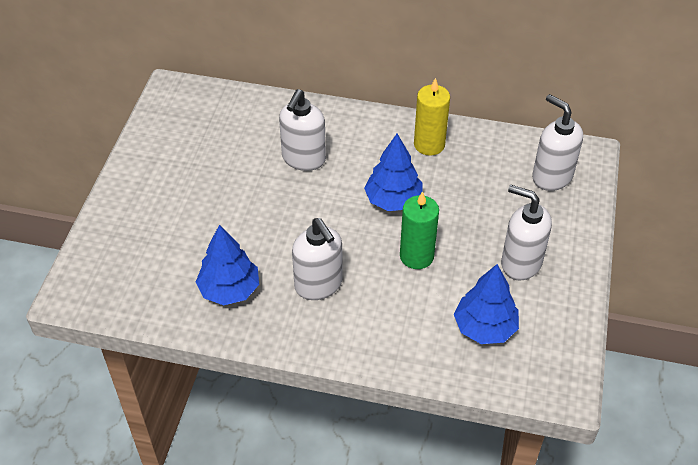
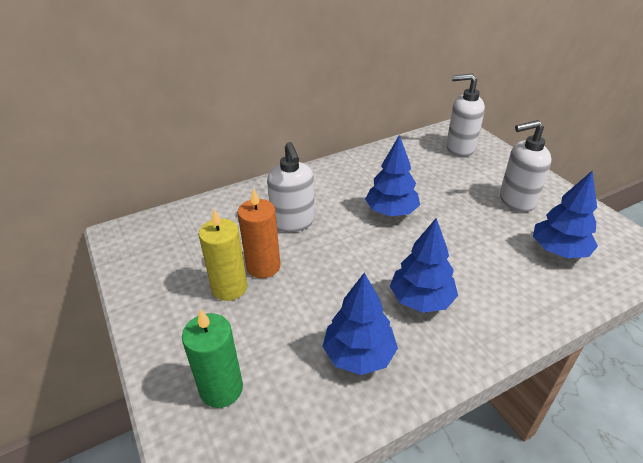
camera: 40 degrees left, 10 degrees down
(240, 183) = (263, 266): none -> orange candle
(319, 285) = (421, 299): white soap dispenser -> blue tree
(416, 256) = (455, 235): green candle -> green candle (221, 389)
(429, 144) = (367, 168): yellow candle -> yellow candle (229, 288)

